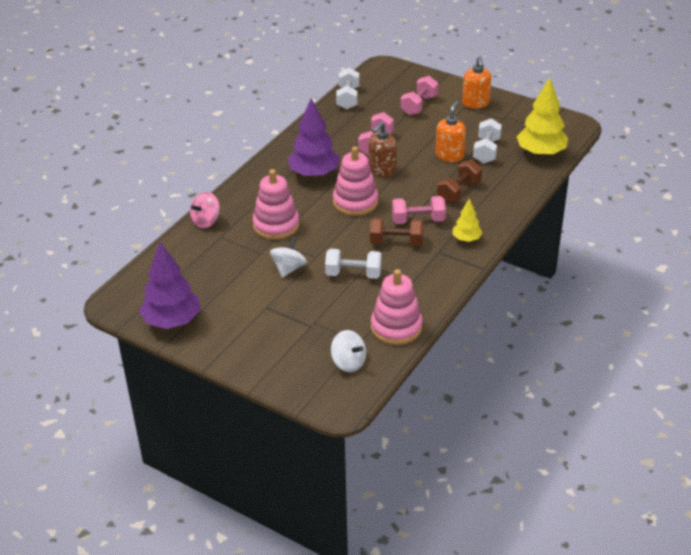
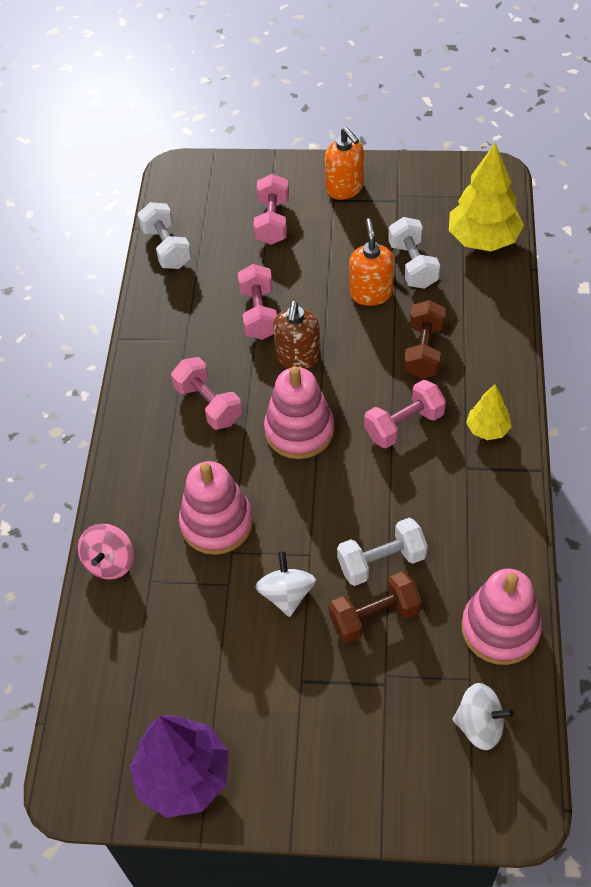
camera: 25 degrees left, 15 degrees up
(314, 174) = (208, 404): purple tree -> pink dumbbell
(396, 242) = (401, 477): brown dumbbell -> brown dumbbell (374, 617)

